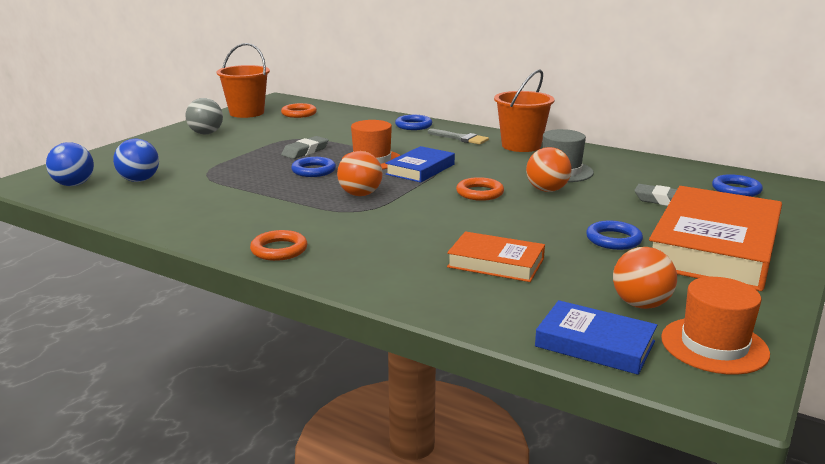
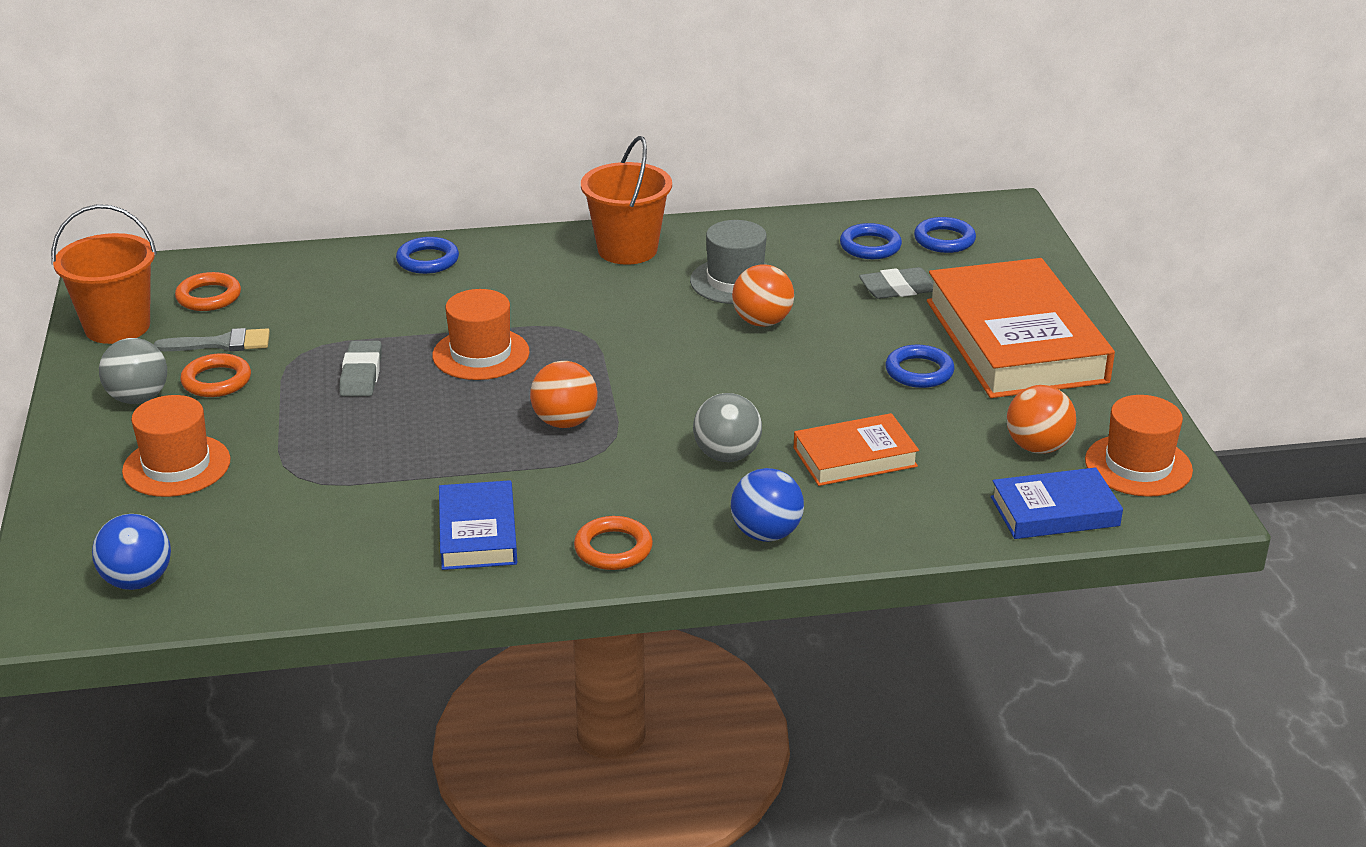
camera: 40 degrees left, 10 degrees up
(139, 180) = (222, 529): blue ball -> blue ball (766, 534)
(171, 156) = (176, 466): none -> orange hat
(313, 170) = (436, 406): blue ring -> blue ring (870, 246)
(418, 235) = (727, 455): none -> grey ball
(420, 169) = (569, 346): blue book -> blue book (478, 533)
(460, 138) = (531, 263): grey brush -> grey brush (221, 343)
(480, 193) = (697, 358): orange ring -> orange ring (216, 381)

